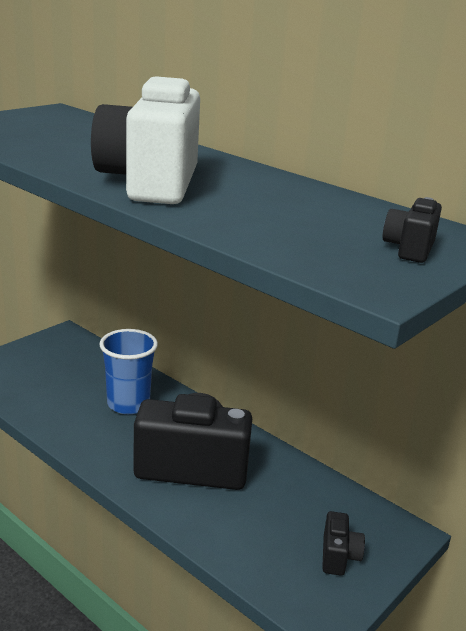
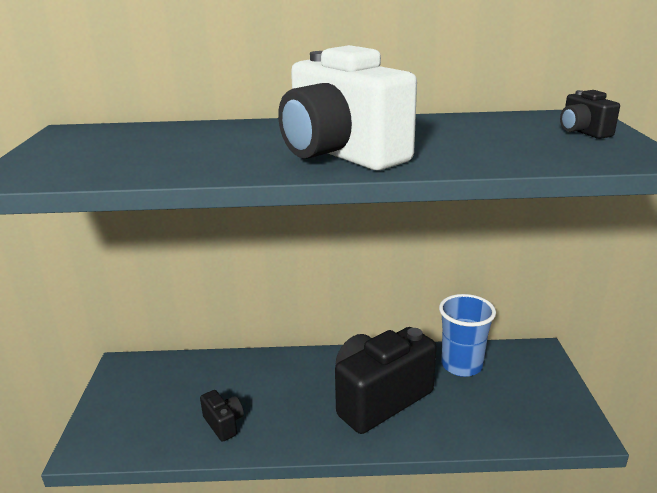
camera: 40 degrees left, 0 degrees up
(128, 404) = (266, 386): blue cup -> blue cup (461, 365)
(338, 556) = (536, 390): black camera -> black camera (224, 424)

